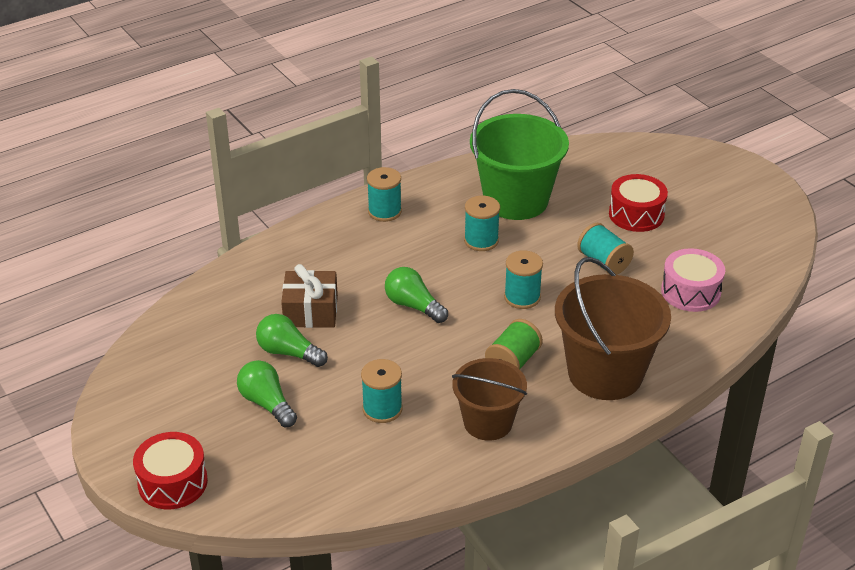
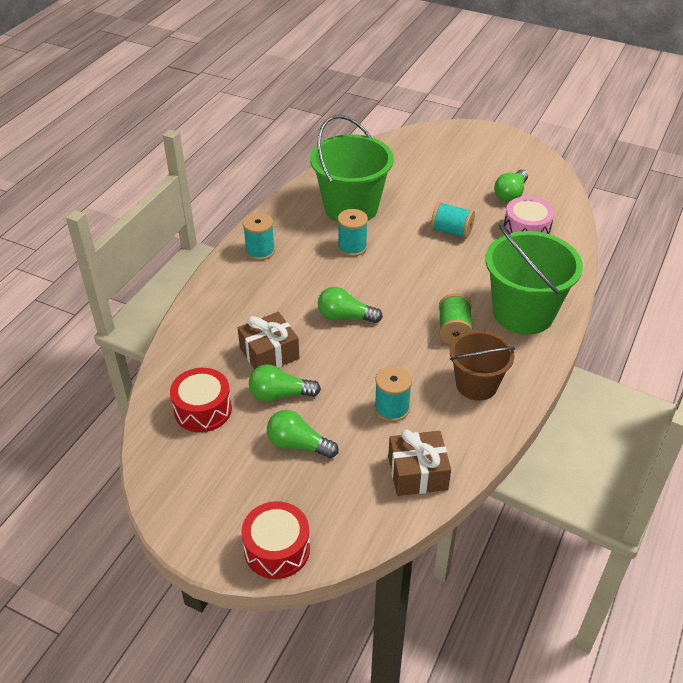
camera: 30 degrees left, 5 degrees up
(354, 476) = (417, 473): none -> brown gift
(522, 297) = (418, 279): turquoise spool -> none
(605, 373) = (523, 313): brown bucket -> green bucket
(636, 214) = (443, 189): red drum -> red drum (203, 409)
(710, 246) = (510, 194): none -> green light bulb

